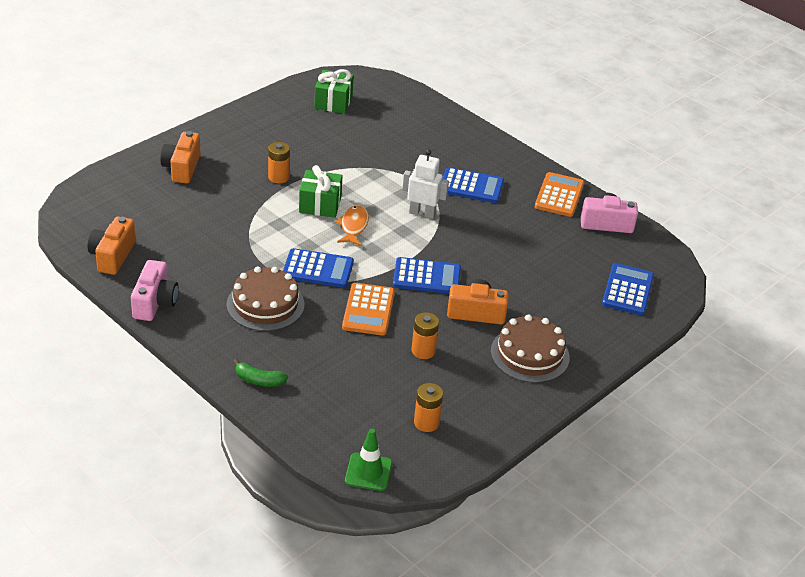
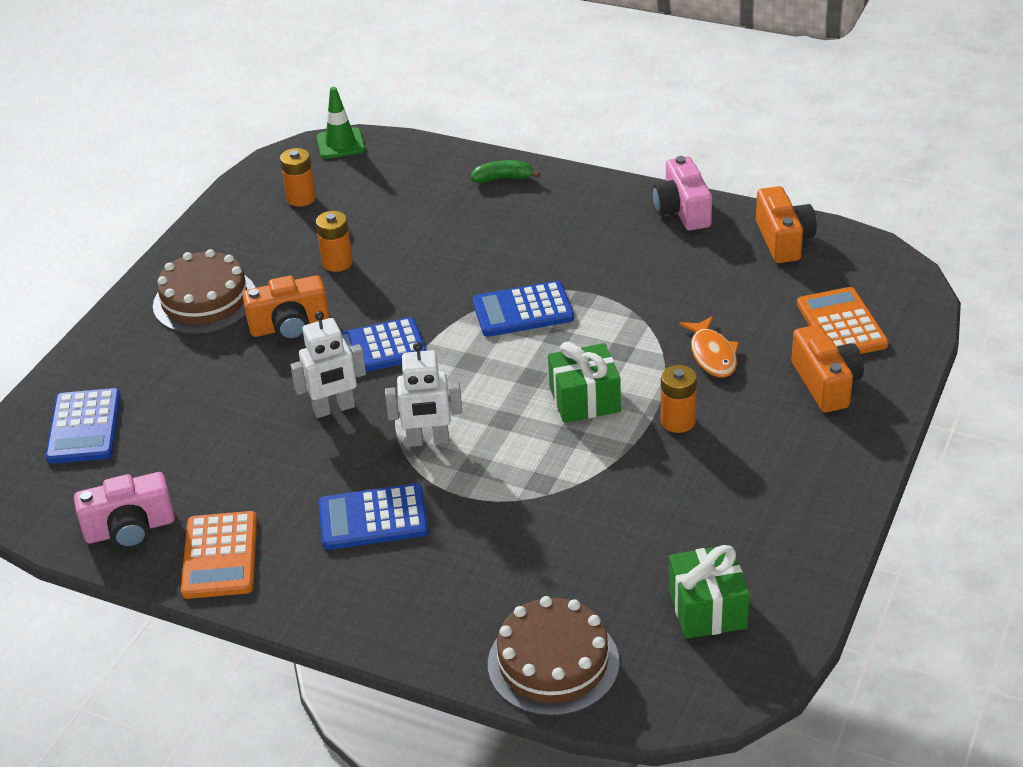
camera: 165 degrees right, 0 degrees up
(265, 304) = (555, 250): brown cake -> brown cake (553, 663)
(353, 226) = (516, 384): orange fish -> orange fish (712, 355)
(368, 310) = (428, 284): orange calculator -> orange calculator (841, 324)
(468, 249) = (334, 409): none -> white robot

